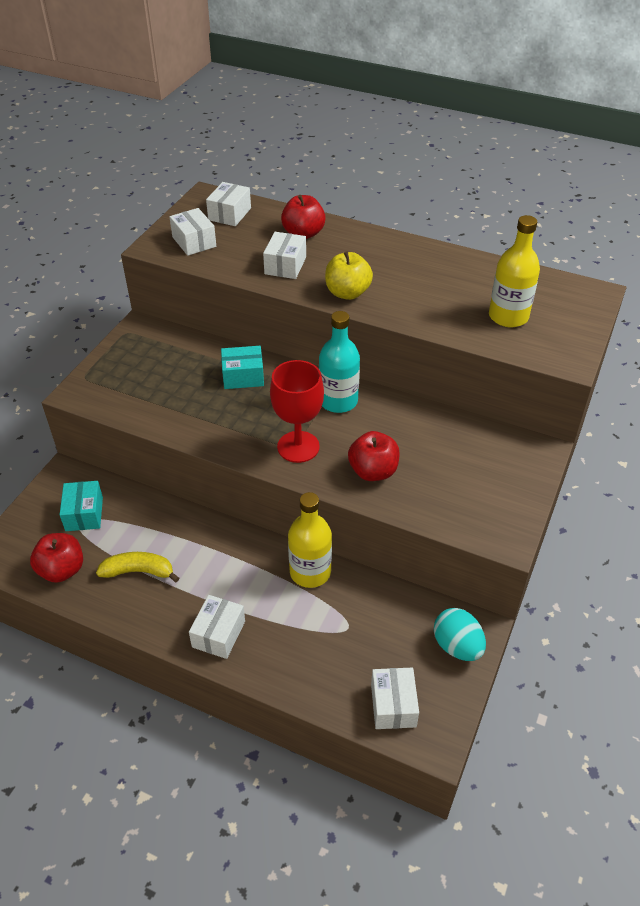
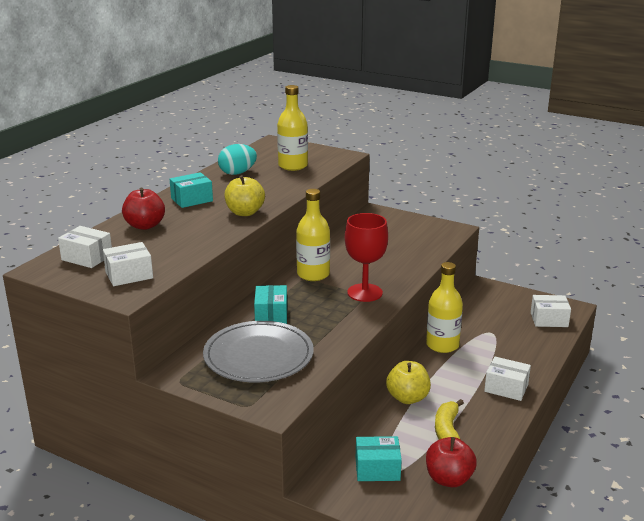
camera: 85 degrees left, 20 degrees down
(165, 375) = (258, 356): none -> grey plate
(199, 537) = (407, 398): none -> yellow apple
(285, 265) = (193, 234): white box -> none
(338, 401) = (313, 274): turquoise bottle -> yellow bottle
(373, 471) = (393, 266): red apple -> none
(376, 253) = (192, 199): none -> turquoise box
(457, 646) = (499, 294): turquoise egg -> turquoise egg (237, 173)

